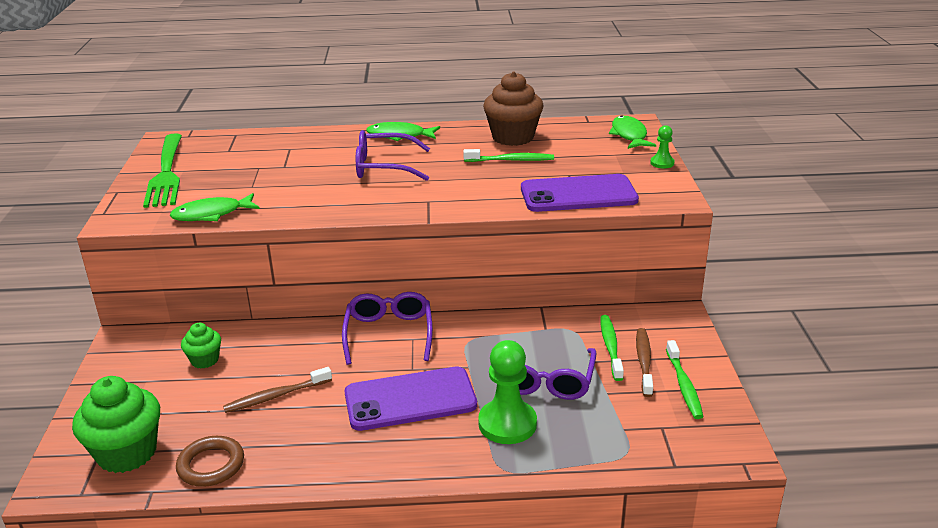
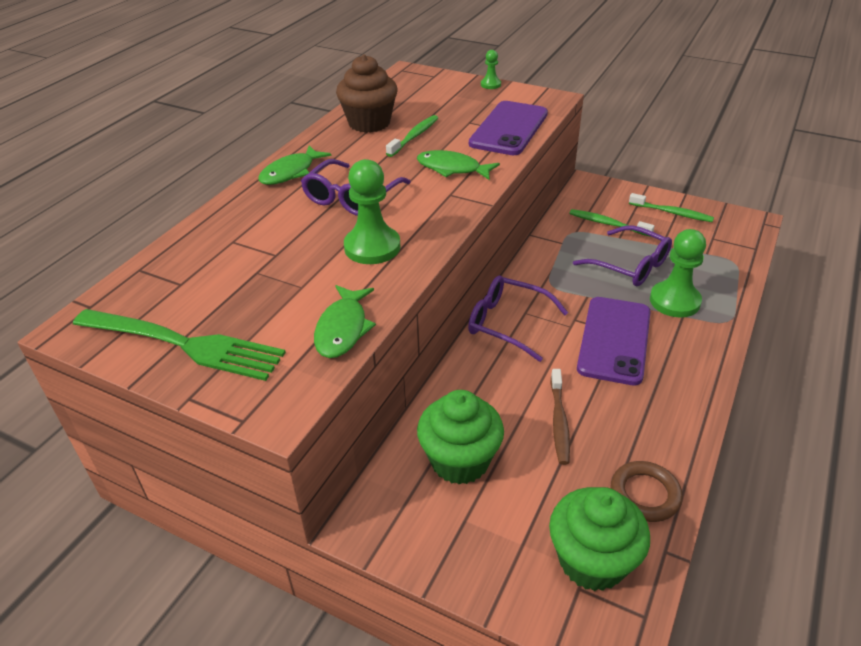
camera: 60 degrees left, 10 degrees up
(205, 360) = (460, 461): green cupcake -> green cupcake, size x1.84
(320, 194) = (372, 247): none -> green pawn
(629, 135) = (427, 80): green fish -> green fish (452, 169)
(644, 362) = (635, 217): brown toothbrush -> none

